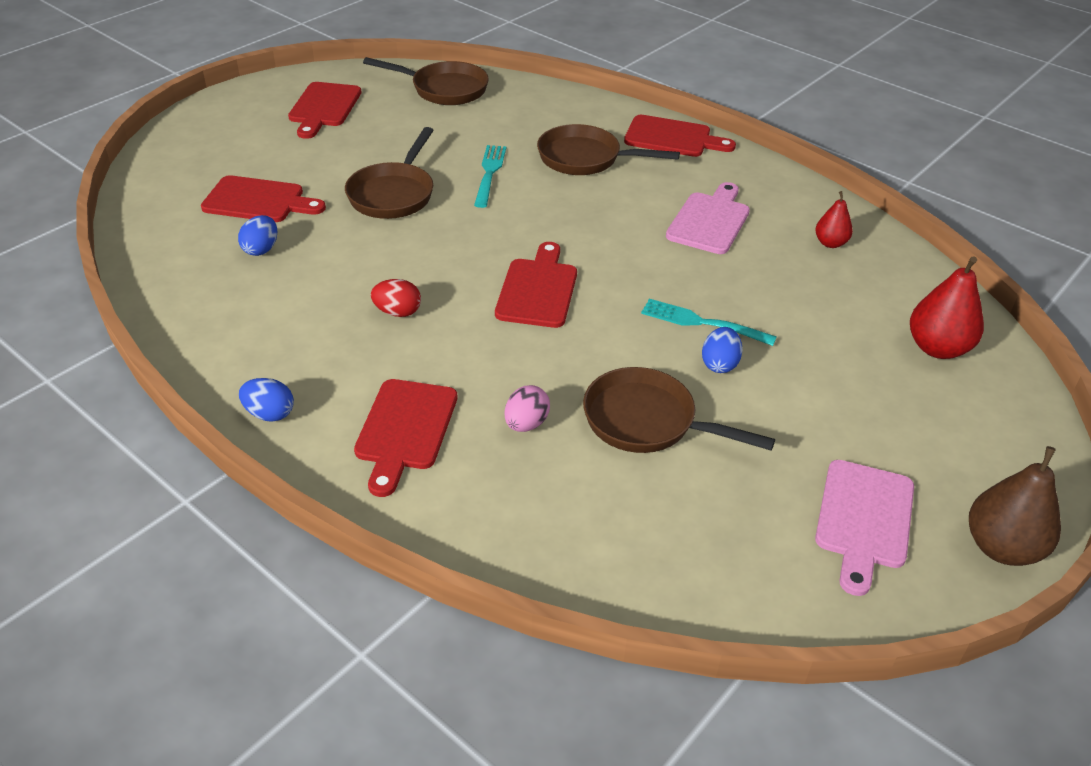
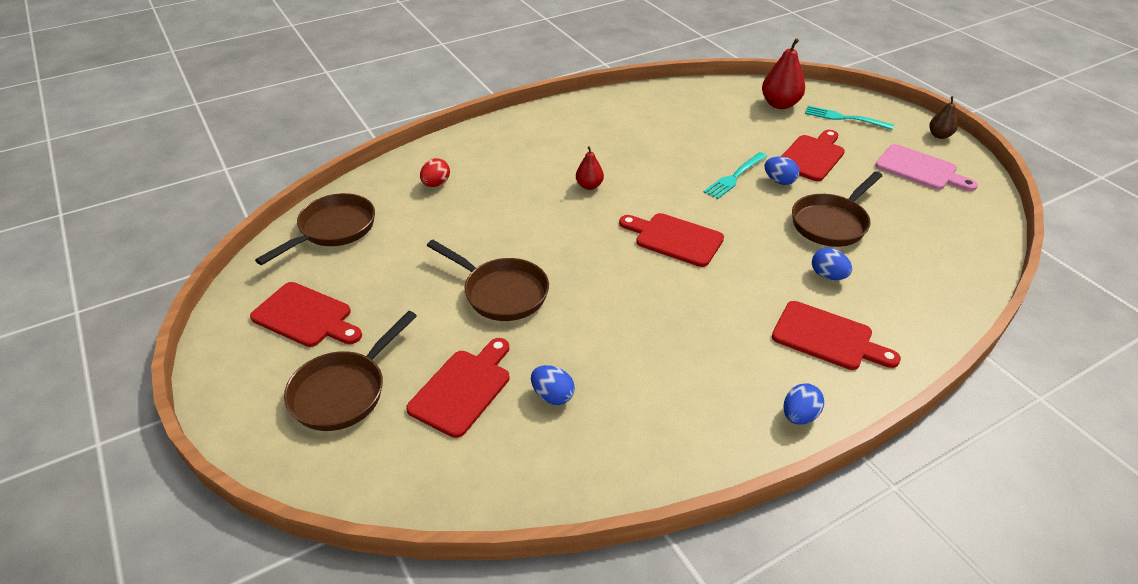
camera: 70 degrees left, 0 degrees up
(398, 312) = (681, 318): red egg -> red egg (436, 184)
(489, 173) = (498, 231): turquoise fork -> turquoise fork (844, 118)
(526, 424) = (828, 276): pink egg -> blue egg
(585, 159) = (506, 178): brown pan -> brown pan (344, 391)
(672, 138) = (501, 132): red cutting board -> red cutting board (812, 156)
(709, 221) = (619, 144): pink cutting board -> none
(830, 243) = (665, 107): red pear -> red pear (589, 186)
(1002, 547) = (939, 135): brown pear -> brown pear, size x0.59

